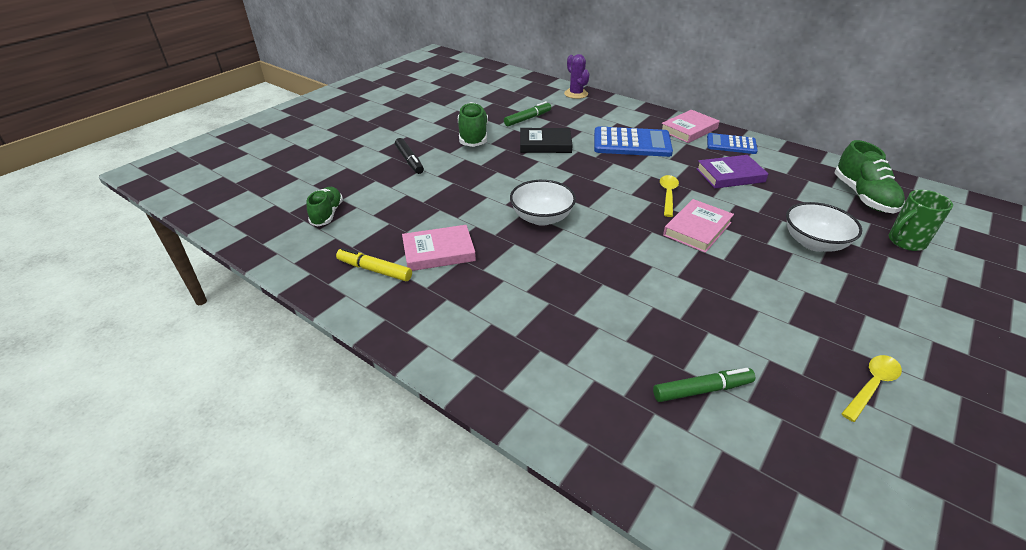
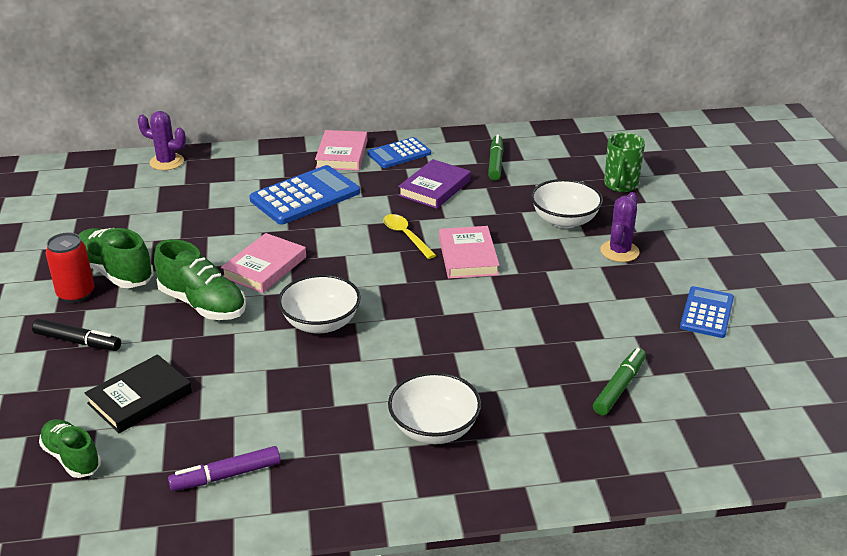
camera: 45 degrees left, 5 degrees down
(374, 270) = (226, 476): yellow marker -> purple marker
(438, 252) = (266, 416): pink book -> pink book (264, 267)
(441, 138) = (76, 294): none -> red can
(521, 324) = (434, 429): none -> white bowl
(527, 119) = (151, 219): green marker -> green marker (495, 163)
(545, 144) = (215, 241): black book -> black book (140, 398)
(839, 289) = (619, 251): none -> purple cactus
(863, 196) = (555, 158): green shoe -> green shoe (202, 304)
(872, 385) = (706, 313): yellow spoon -> blue calculator

